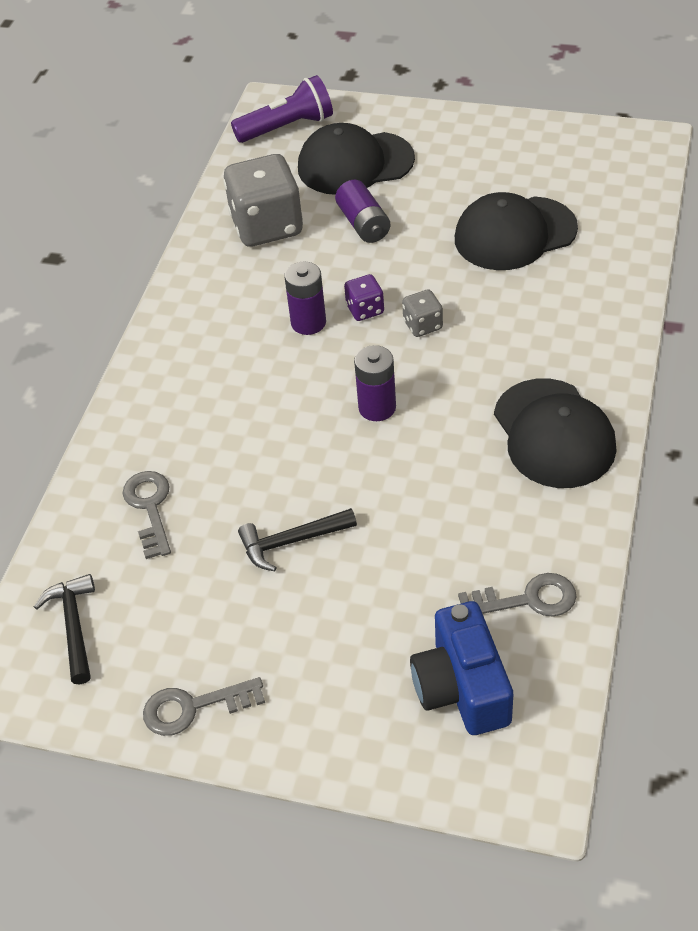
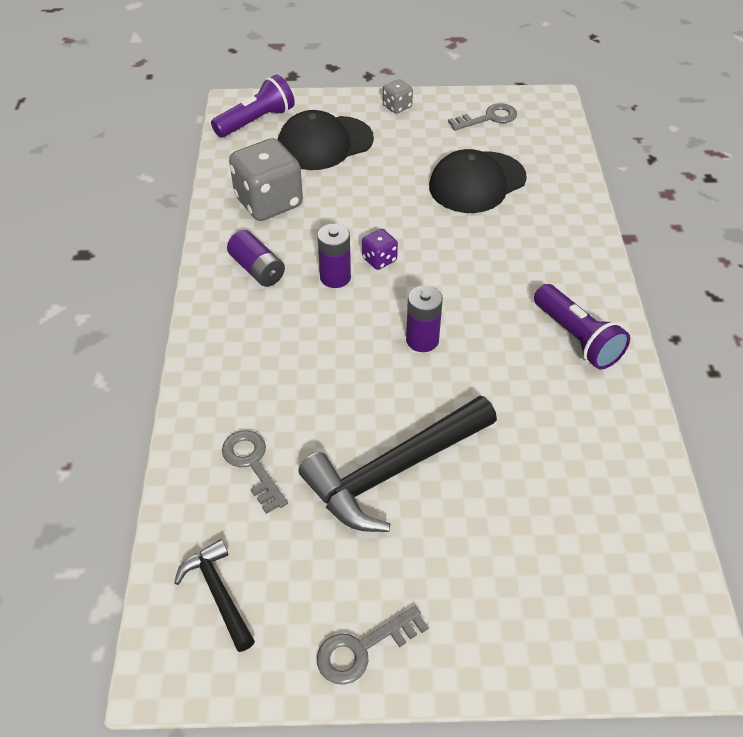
camera: 20 degrees left, 0 degrees up
(291, 542) = (394, 472): black hammer -> black hammer, size x1.93
(363, 224) = (350, 190): purple battery -> purple battery (257, 269)
(422, 325) = (433, 265): grey dice -> grey dice (397, 107)
(462, 687) = (595, 574): blue camera -> none
(526, 599) = (615, 483): grey key -> grey key (488, 118)
(554, 434) = (576, 338): black cap -> purple flashlight

